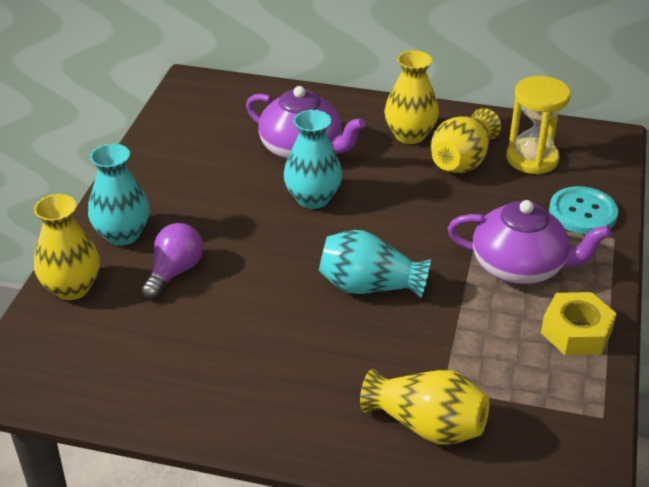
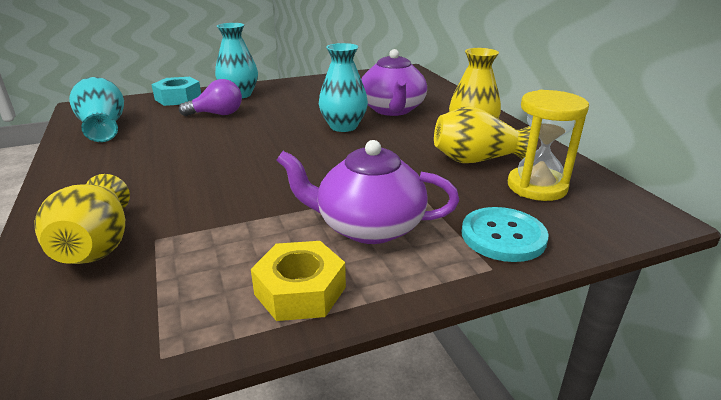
camera: 55 degrees right, 10 degrees down
(72, 288) = (178, 98): yellow vase -> turquoise nut
(369, 286) = (264, 171): turquoise vase -> turquoise vase (103, 127)
(520, 267) = (368, 226): purple teapot -> purple teapot turned 120 degrees clockwise

